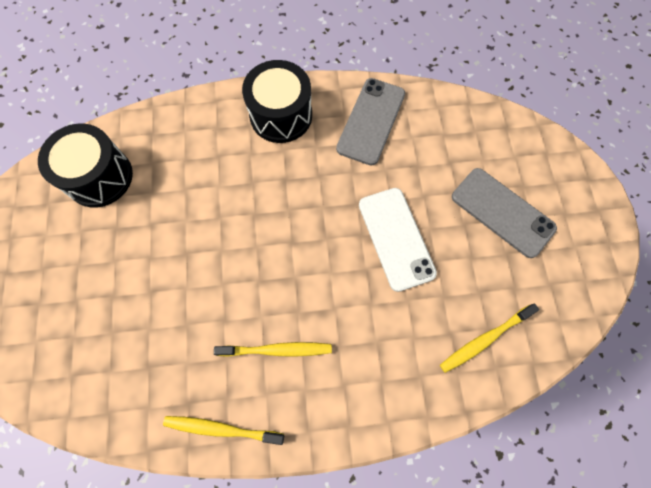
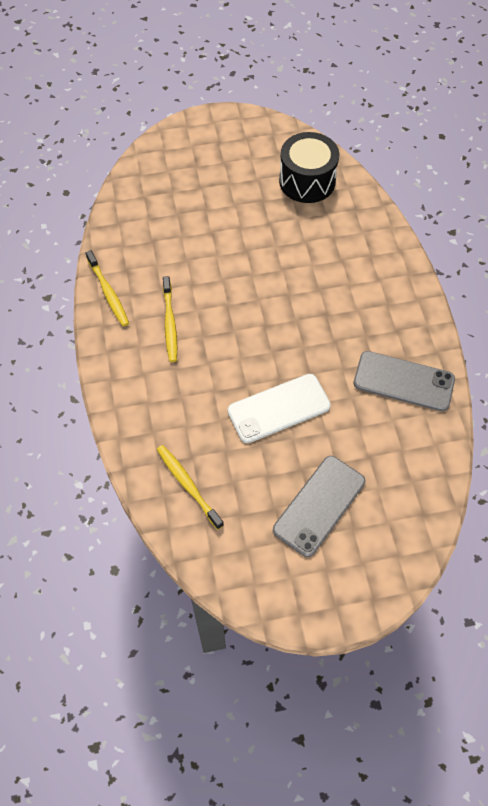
camera: 85 degrees right, 10 degrees down
(221, 428) = (108, 293): yellow toothbrush -> yellow toothbrush turned 150 degrees clockwise
(281, 115) = (394, 304): black drum -> none

